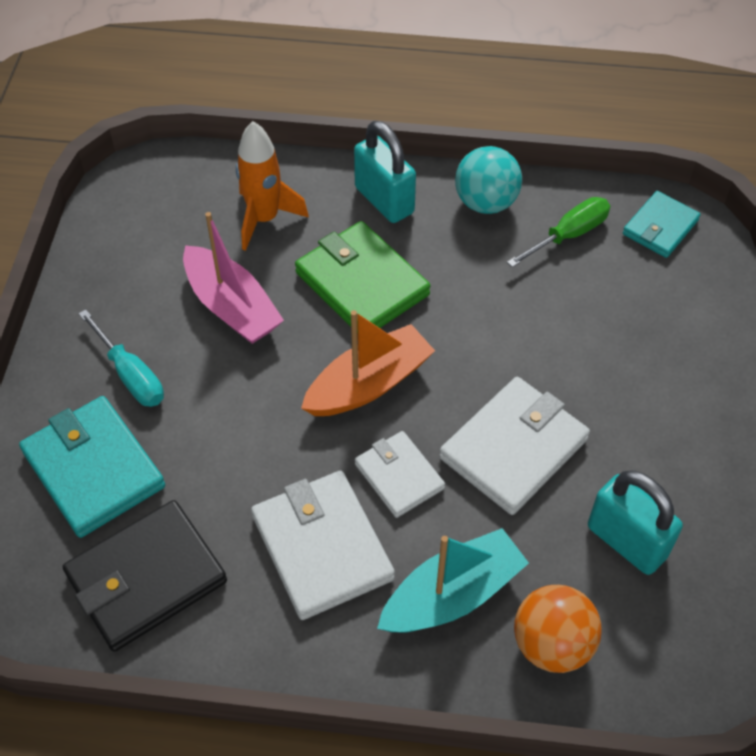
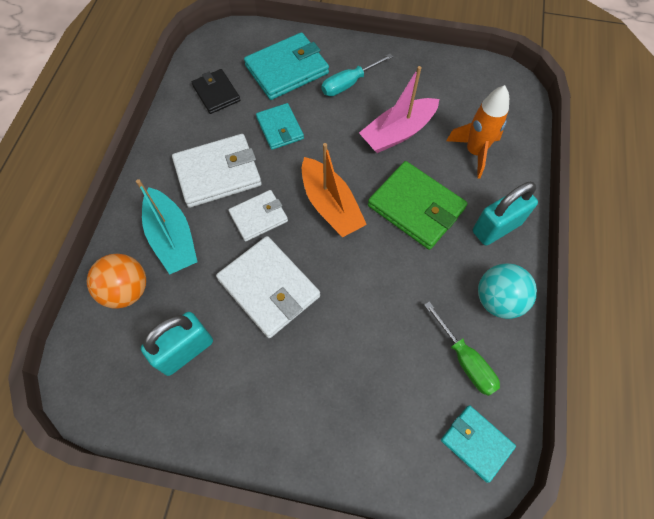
camera: 95 degrees right, 10 degrees up
(146, 578) = (216, 93): black wallet -> black wallet, size x0.61
(226, 466) = (280, 128): none -> turquoise wallet
(362, 284) = (416, 207): green wallet -> green wallet turned 75 degrees clockwise

